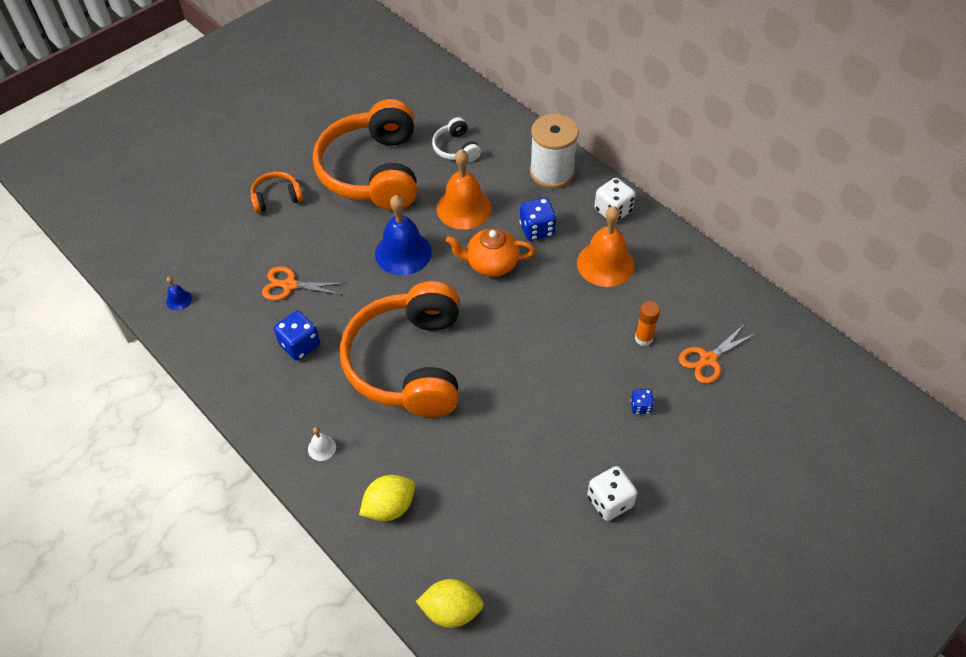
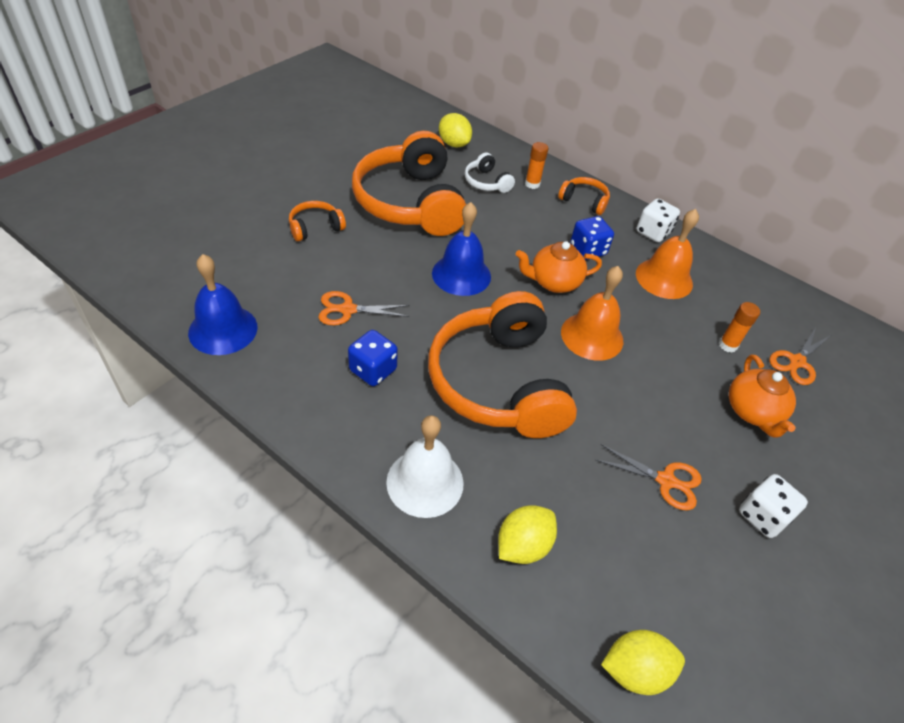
camera: 15 degrees left, 5 degrees down
(178, 300) = (223, 329): blue bell -> blue bell, size x2.30
(322, 448) = (425, 482): white bell -> white bell, size x2.30
(434, 101) = (454, 144): none -> yellow lemon
(464, 208) = (510, 233): orange bell -> orange bell (592, 336)
(503, 151) = (532, 184): none -> orange glue stick
(532, 463) = (665, 480): none -> orange scissors
(552, 172) = (584, 201): white spool -> orange headphones
(641, 406) = (752, 412): blue dice -> orange teapot

